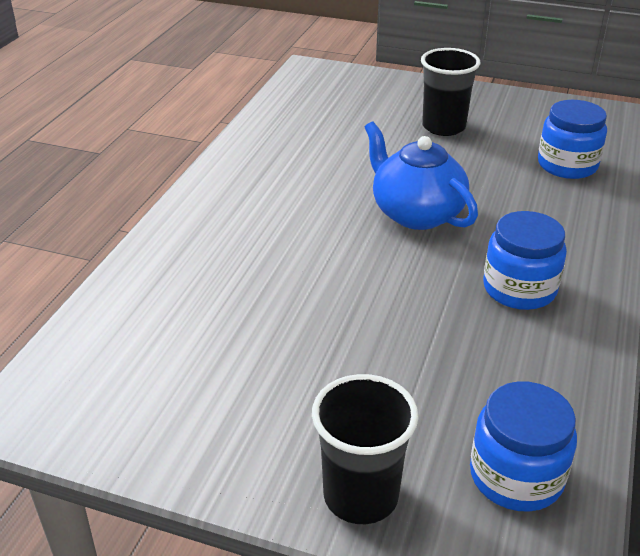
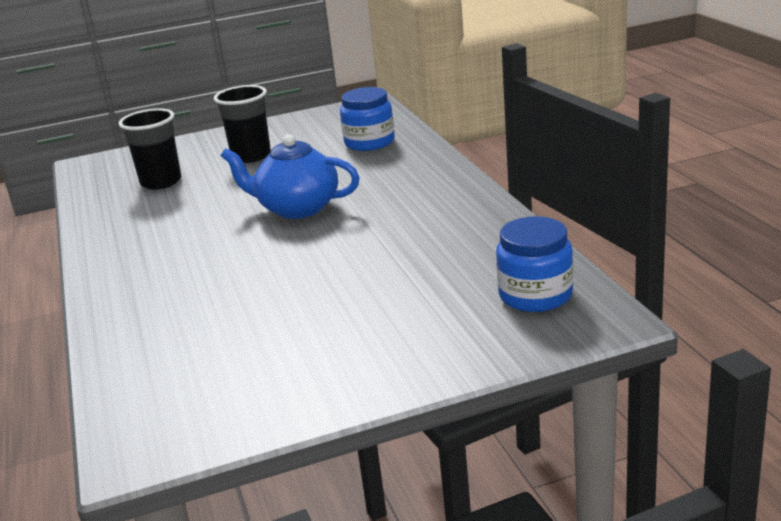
camera: 35 degrees left, 10 degrees down
(360, 496) = (456, 352): black cup -> black cup (161, 182)
(519, 289) = (421, 214): blue jar -> none

